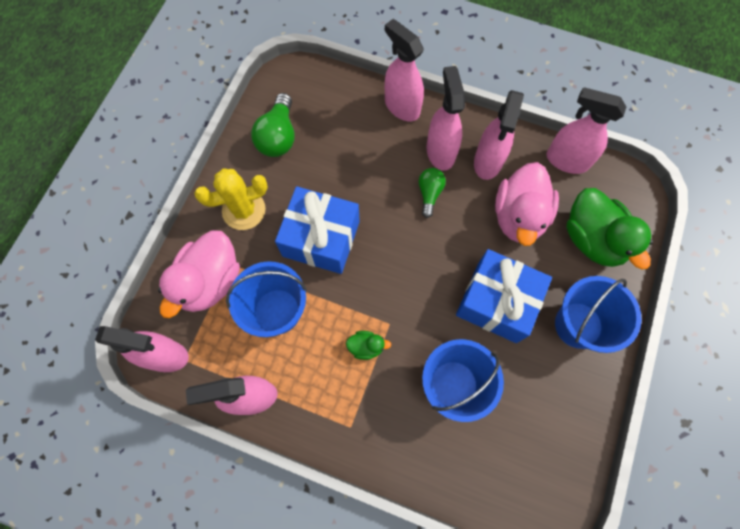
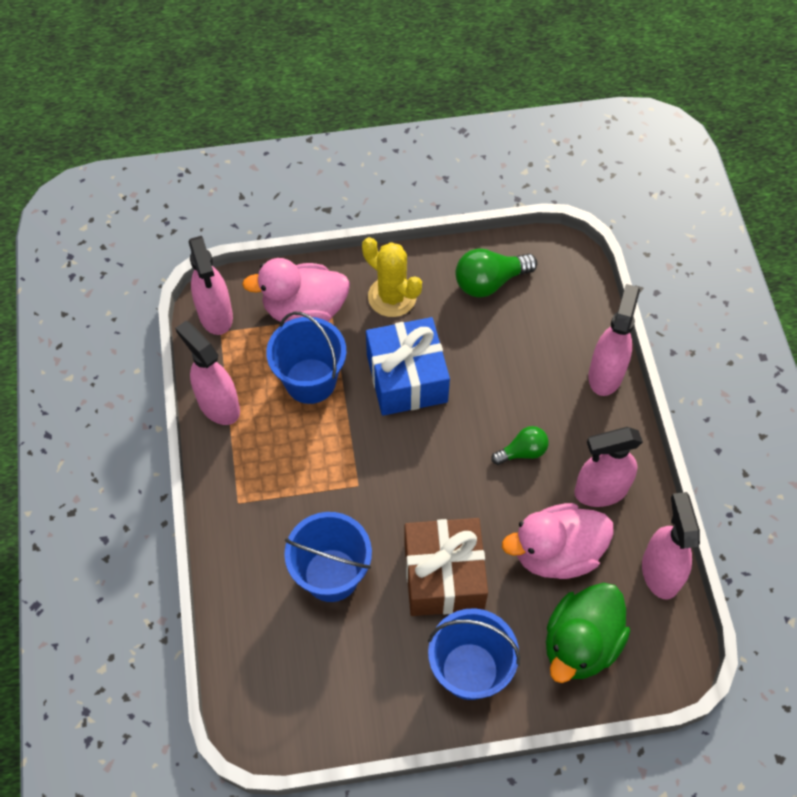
camera: 60 degrees right, 10 degrees down
(366, 347) = (322, 476): green duck -> none
(440, 151) = (579, 438): pink spray bottle -> none
(497, 302) = (444, 576): blue gift -> brown gift

